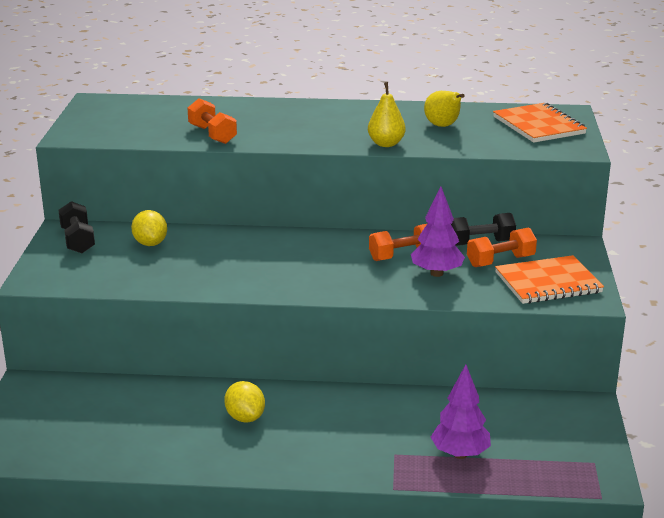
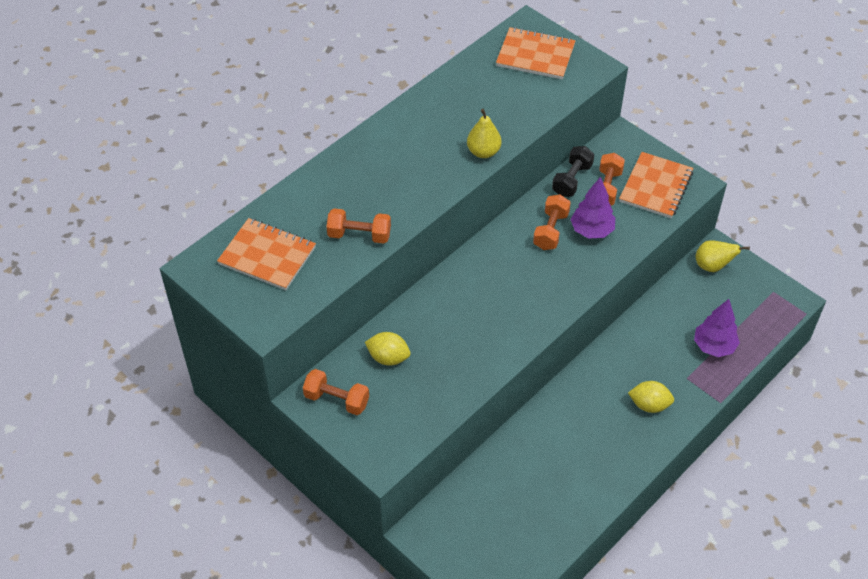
camera: 50 degrees left, 25 degrees up
(78, 240) = (337, 400): black dumbbell -> orange dumbbell
(140, 115) = (267, 256): none -> orange notebook
(245, 417) = (579, 429): yellow lemon -> yellow lemon (649, 405)
(443, 126) = (483, 102): yellow pear -> yellow pear (712, 266)

